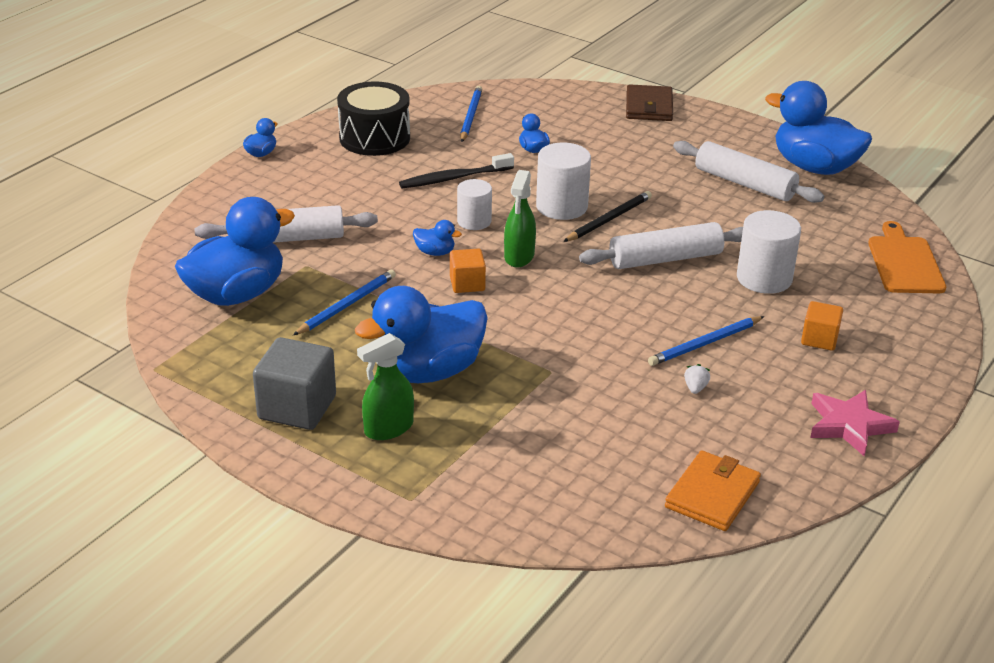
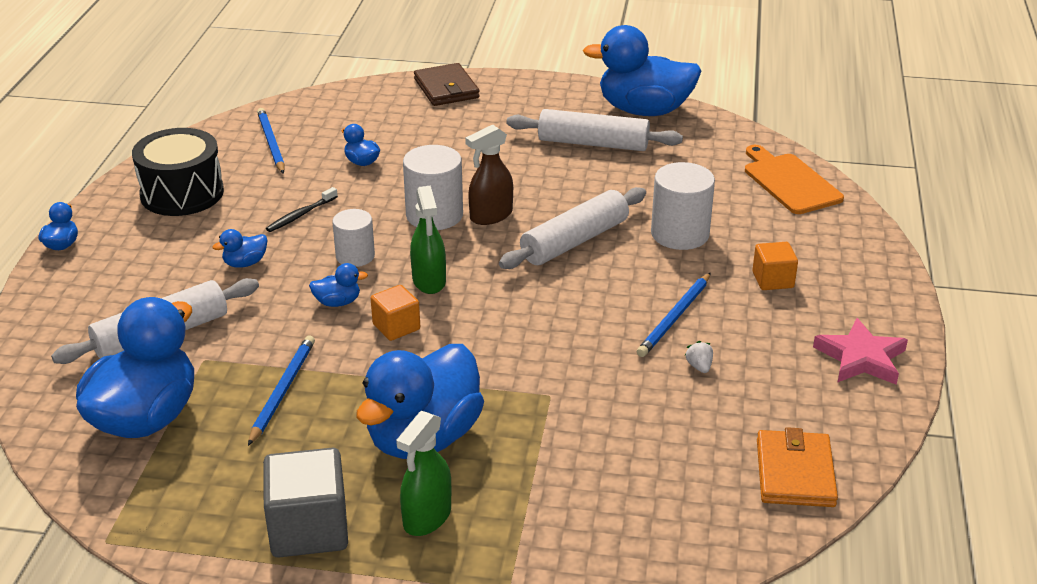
camera: 25 degrees left, 0 degrees up
(385, 203) = (245, 263): none -> blue duck
(454, 178) = (301, 215): black toothbrush -> black toothbrush, size x0.65
(608, 219) = (491, 216): black pencil -> brown spray bottle

